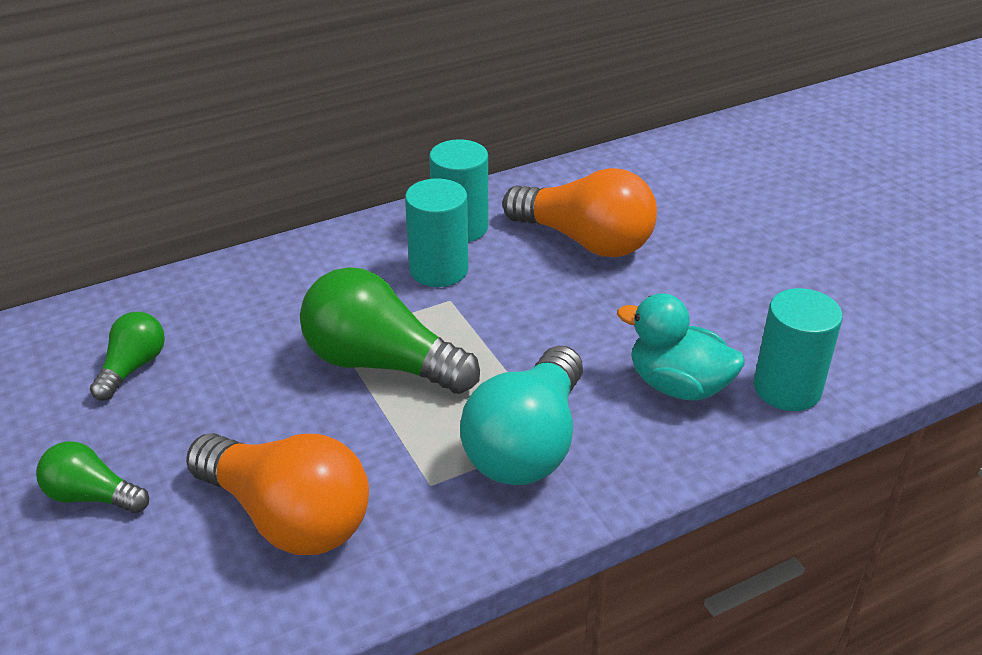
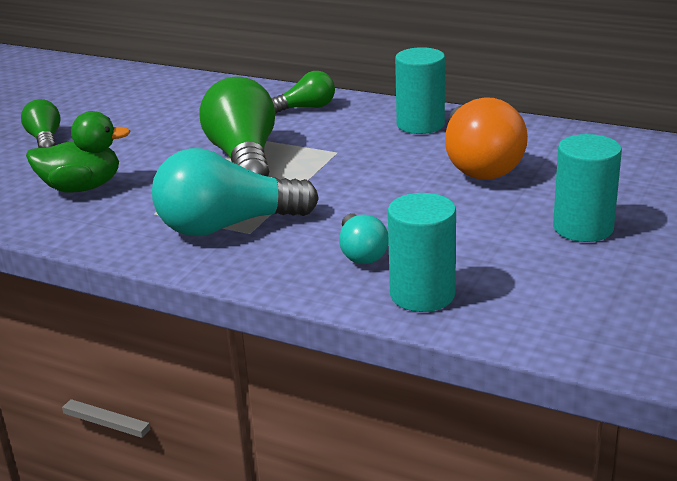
camera: 55 degrees right, 10 degrees down
(133, 368) = (151, 106): green light bulb -> green light bulb (306, 108)
(288, 517) = (82, 187): orange light bulb -> green duck
(439, 270) = (363, 137): turquoise cylinder -> turquoise cylinder (583, 228)
(678, 385) = (361, 253): turquoise duck -> turquoise light bulb

